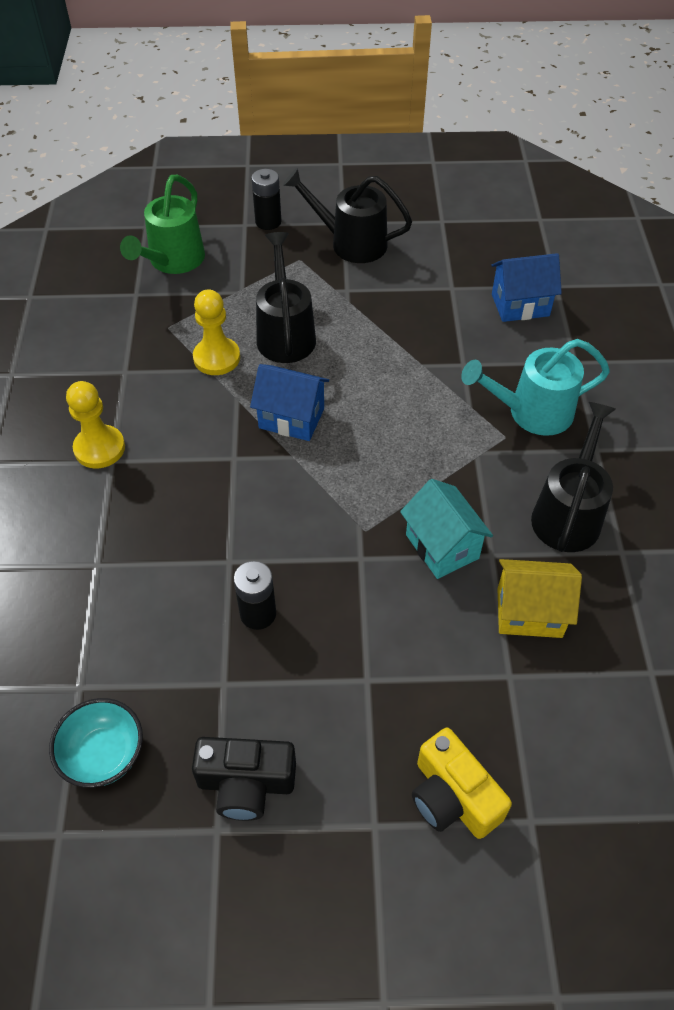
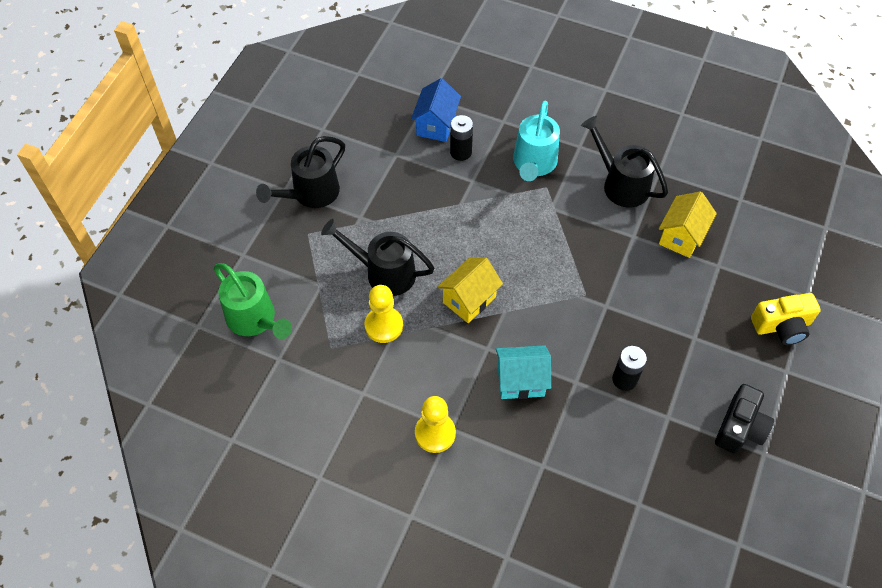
camera: 65 degrees left, 5 degrees up
(103, 755) = (693, 502): turquoise bowl -> none
(268, 222) = (250, 237): black battery -> black battery (460, 152)
(291, 418) = (469, 300): blue house -> yellow house
(442, 546) = (616, 259): turquoise house -> turquoise house (520, 381)

